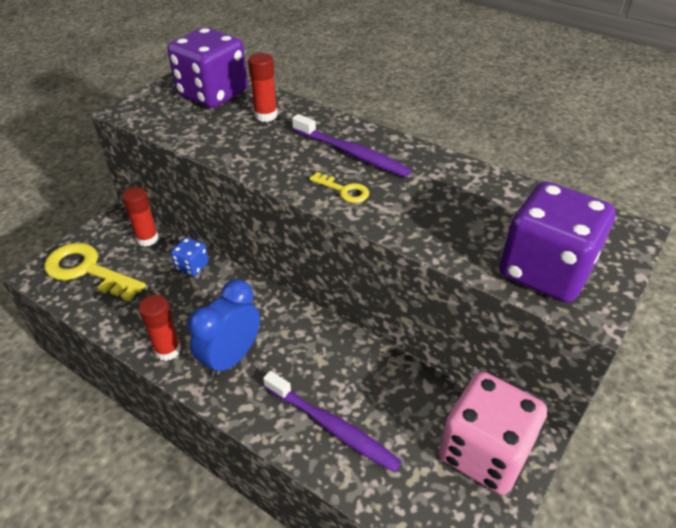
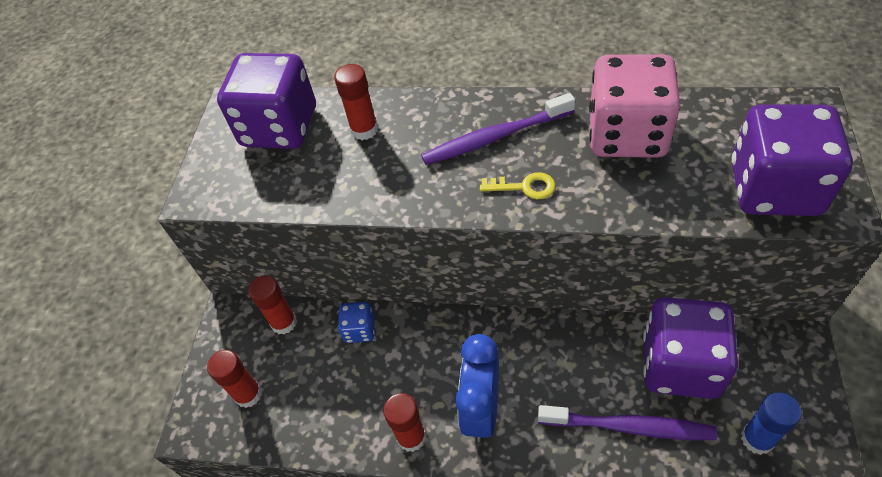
camera: 20 degrees left, 10 degrees up
(87, 270) = (248, 394): yellow key -> red glue stick
(351, 153) = (495, 137): purple toothbrush -> purple toothbrush turned 150 degrees clockwise
(411, 404) = (680, 365): none -> purple dice
(432, 492) = (757, 439): none -> blue glue stick
(484, 452) = (771, 375): pink dice -> pink dice (627, 134)

